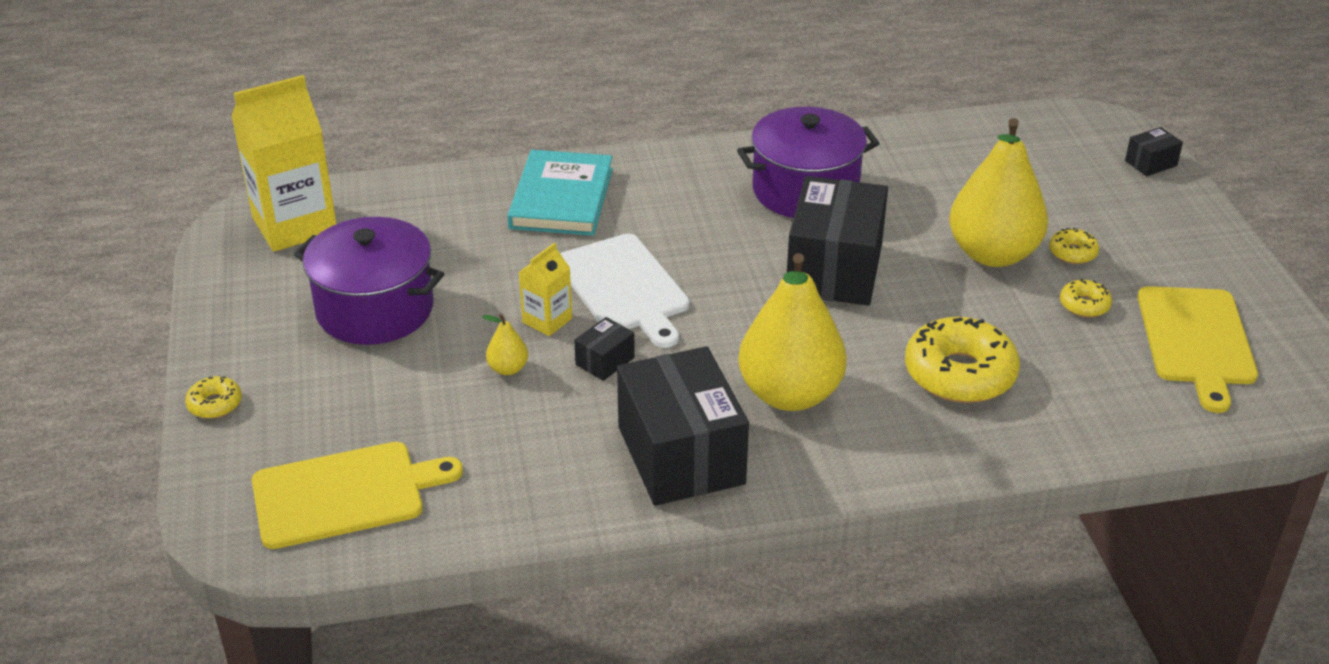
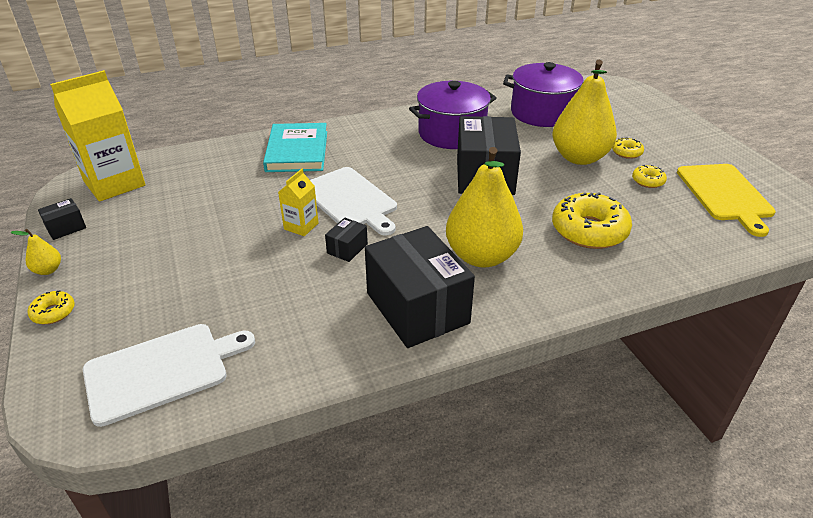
camera: 10 degrees left, 0 degrees up
(345, 494) = (161, 371): yellow cutting board -> white cutting board
(375, 309) = (176, 231): purple pot -> purple pot (542, 113)
(508, 369) = (278, 261): yellow pear -> yellow pear (48, 270)
(1150, 163) = (648, 102): black box -> black box (66, 228)

